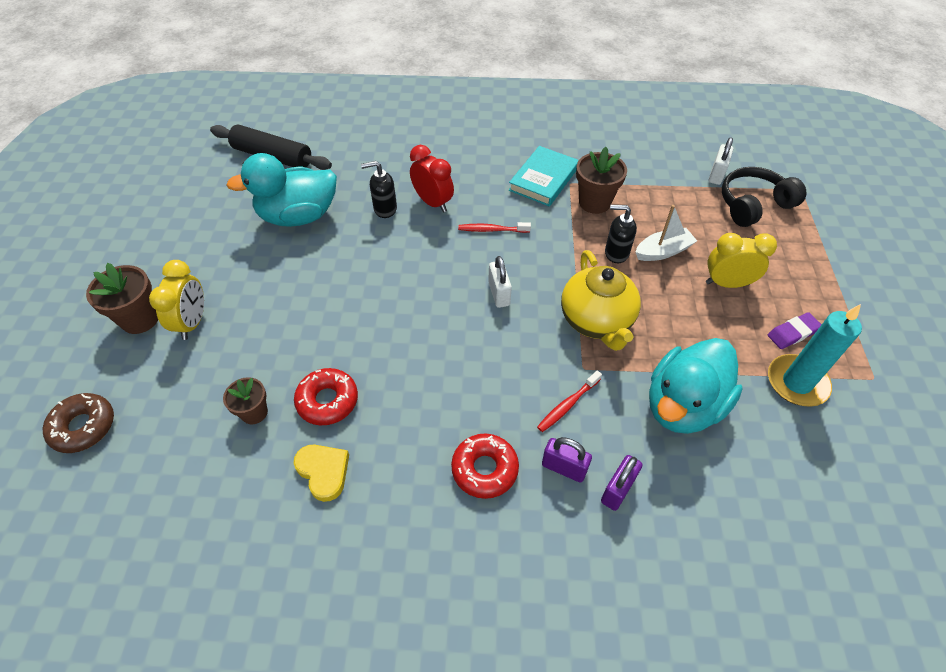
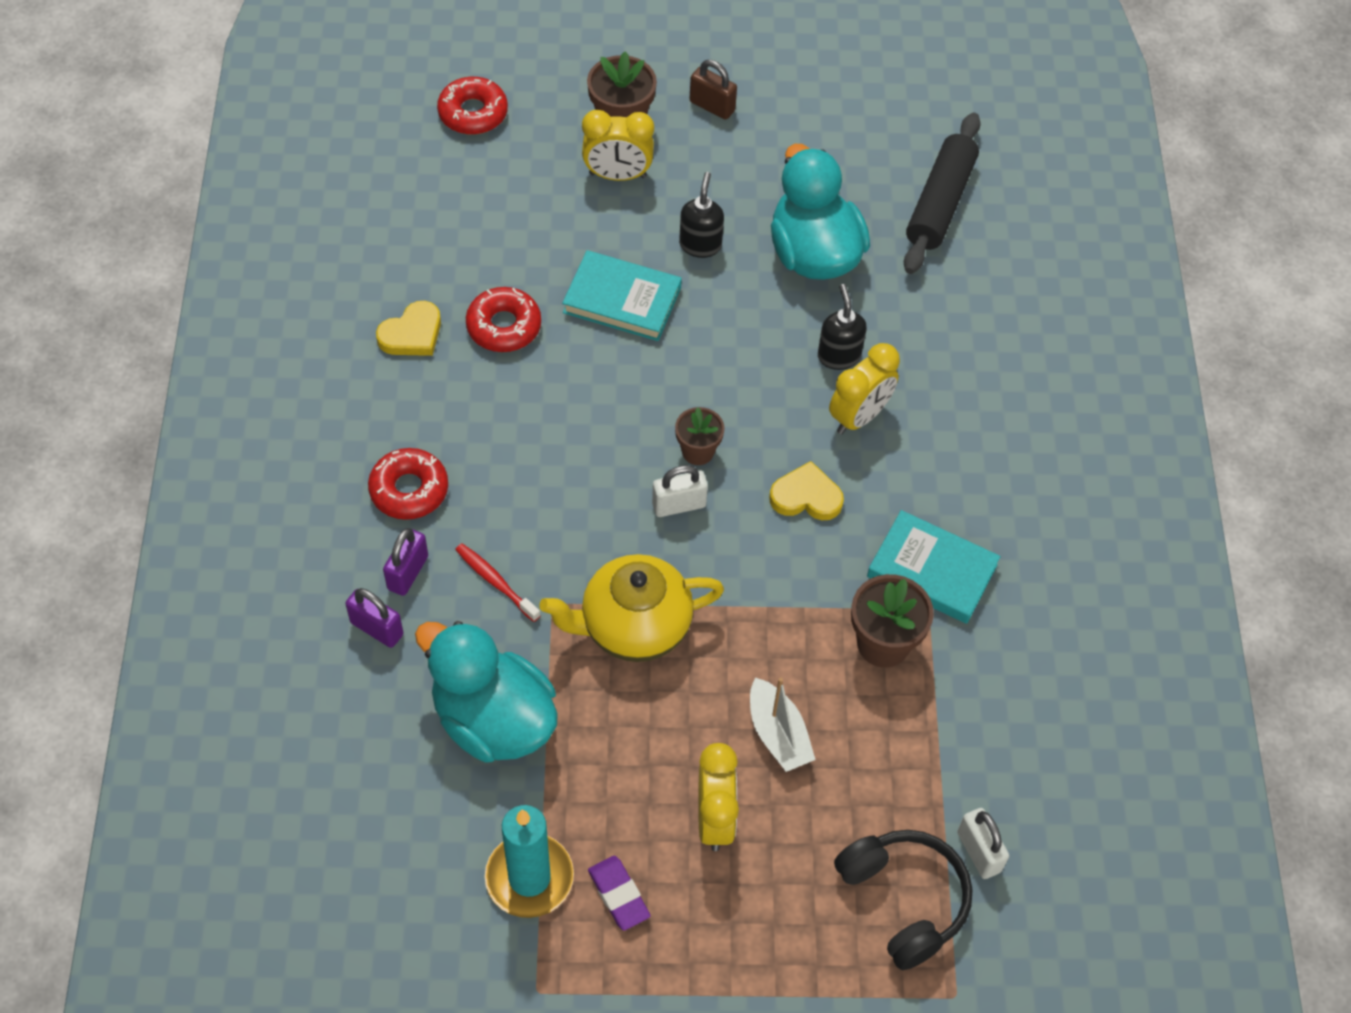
camera: 85 degrees right, 5 degrees up
(83, 427) = (473, 113): brown donut -> red donut
(145, 263) = (712, 106): none -> brown padlock
(254, 412) = (488, 259): brown flower pot -> brown flower pot (698, 451)
(316, 322) = (622, 300): none -> turquoise book
(433, 203) = (859, 416): red clock -> yellow clock
(492, 230) = (806, 496): red toothbrush -> yellow heart
(616, 253) = (770, 665): black soap dispenser -> black soap dispenser (700, 245)
(716, 175) = (978, 852): white padlock -> white padlock turned 45 degrees clockwise

